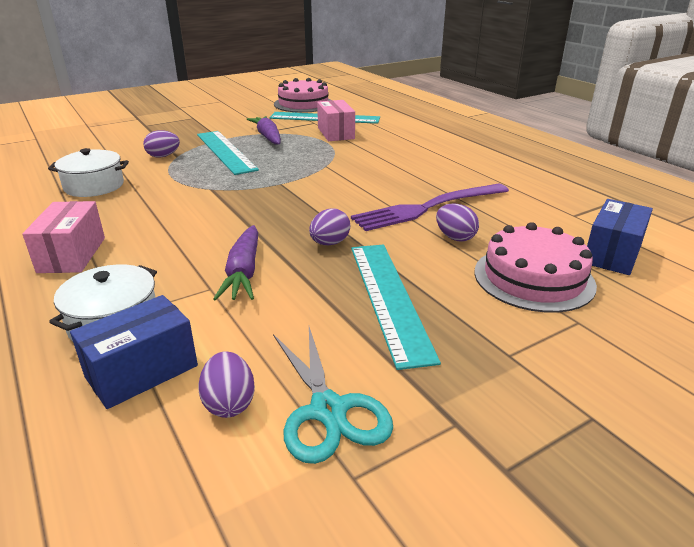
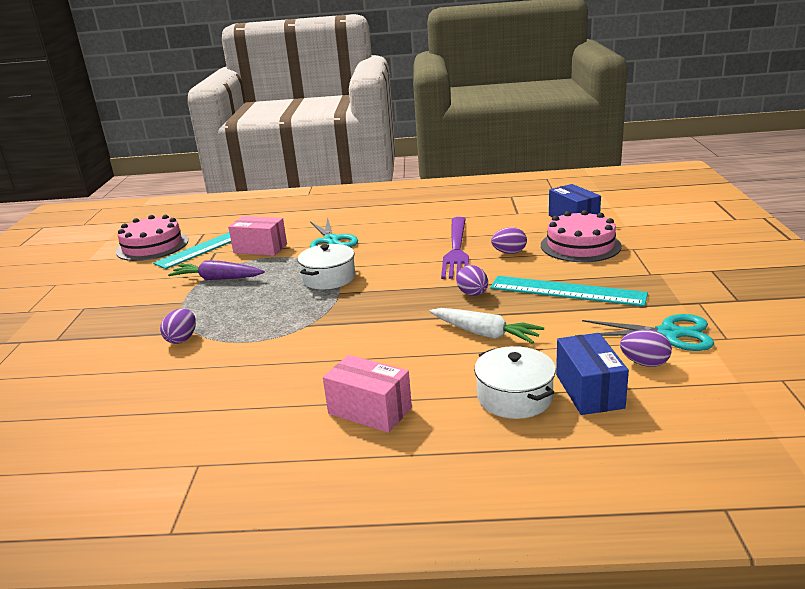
camera: 55 degrees left, 5 degrees down
(94, 186) = (210, 388): white pot -> white pot (329, 278)
(226, 151) = (223, 304): turquoise ruler -> none
(243, 272) = (485, 334): purple carrot -> white carrot
(381, 151) = (331, 240): none -> turquoise scissors

